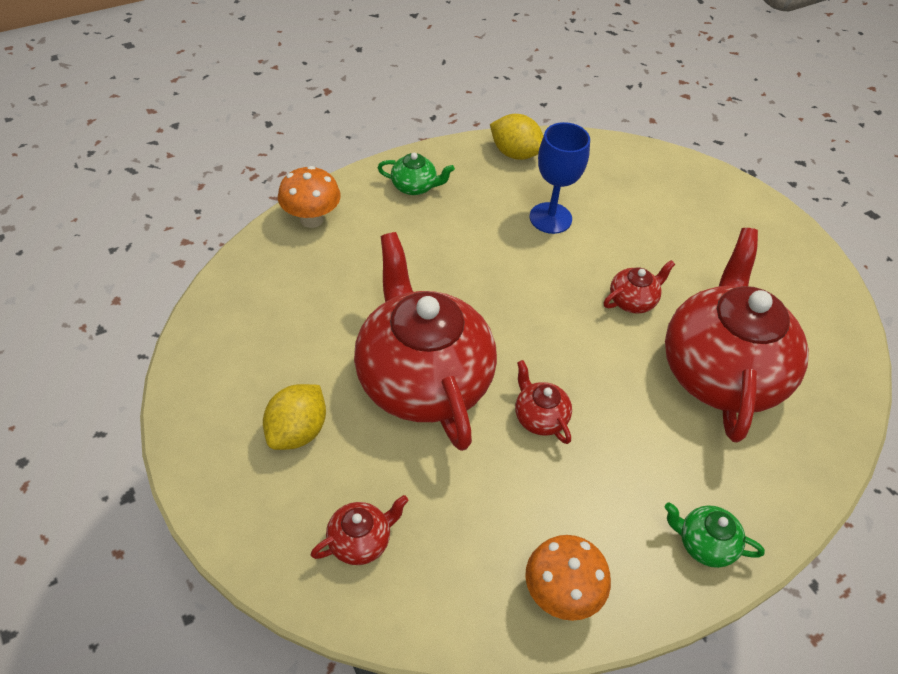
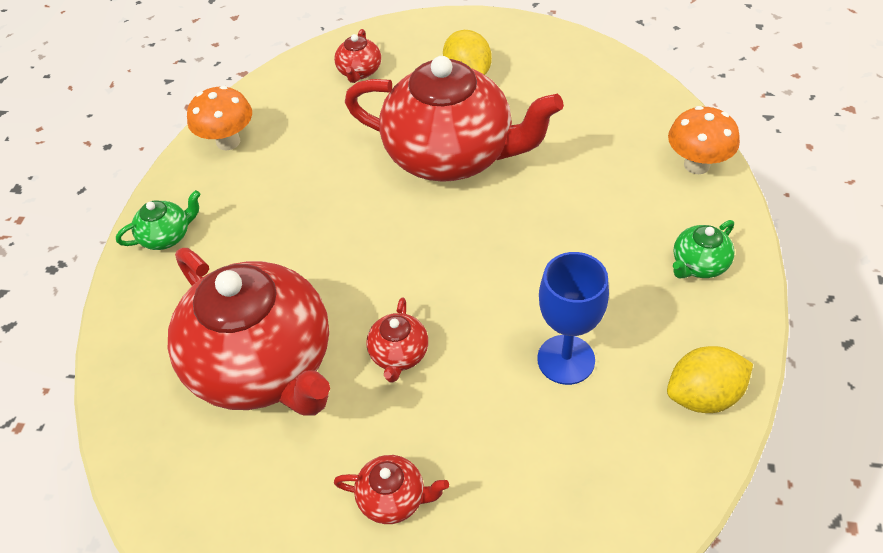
camera: 135 degrees right, 0 degrees up
(539, 417) = (352, 205): red teapot -> red teapot (393, 498)

